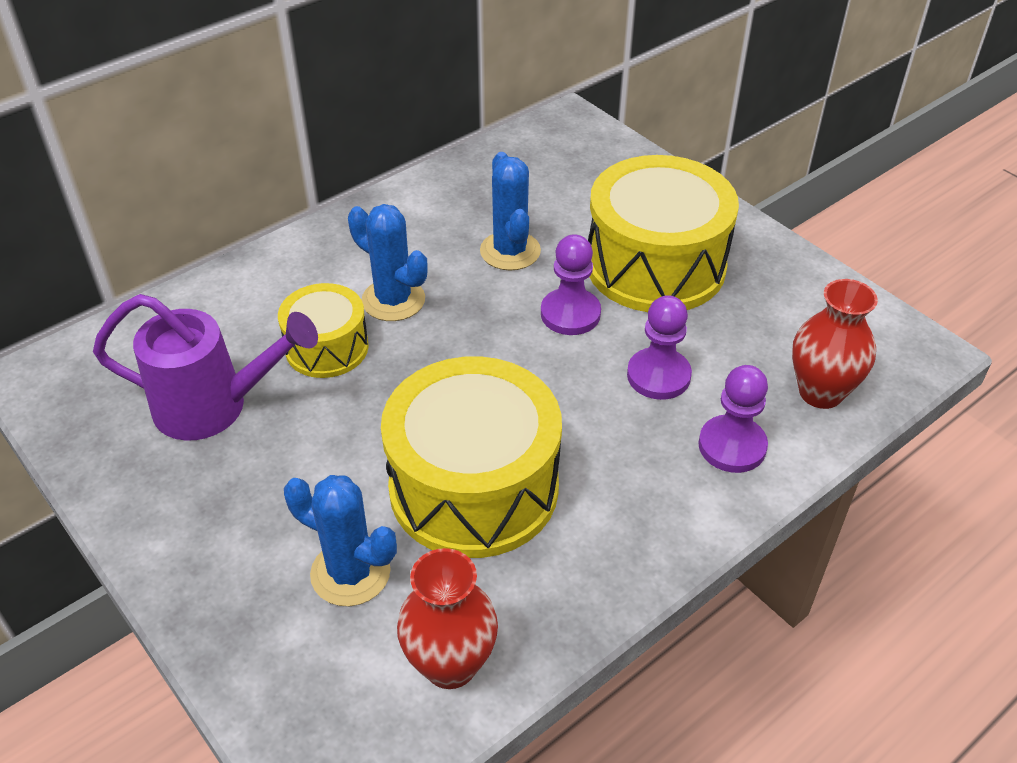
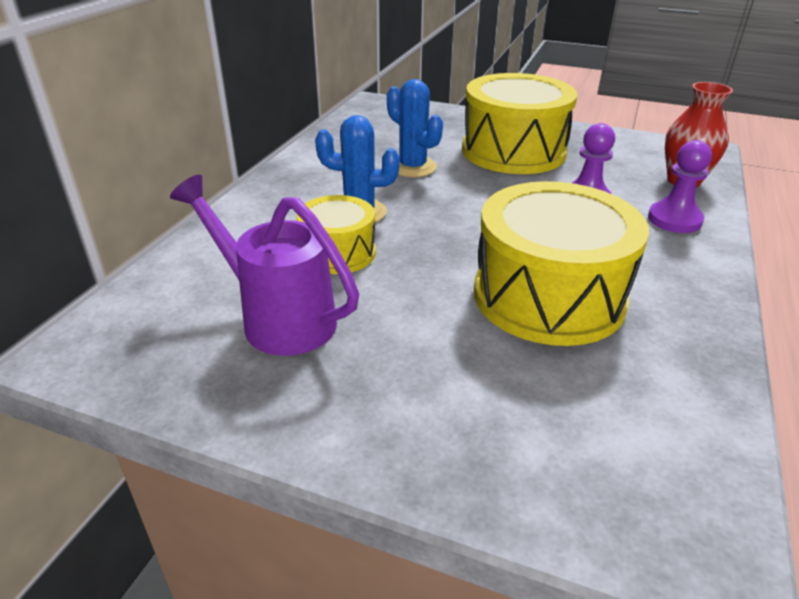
camera: 30 degrees left, 10 degrees down
(213, 406) = (279, 319): purple watering can -> purple watering can turned 120 degrees counterclockwise
(350, 573) = (526, 386): blue cactus -> none
(450, 664) = (677, 415): red vase -> none
(570, 314) = (492, 186): purple pawn -> none

